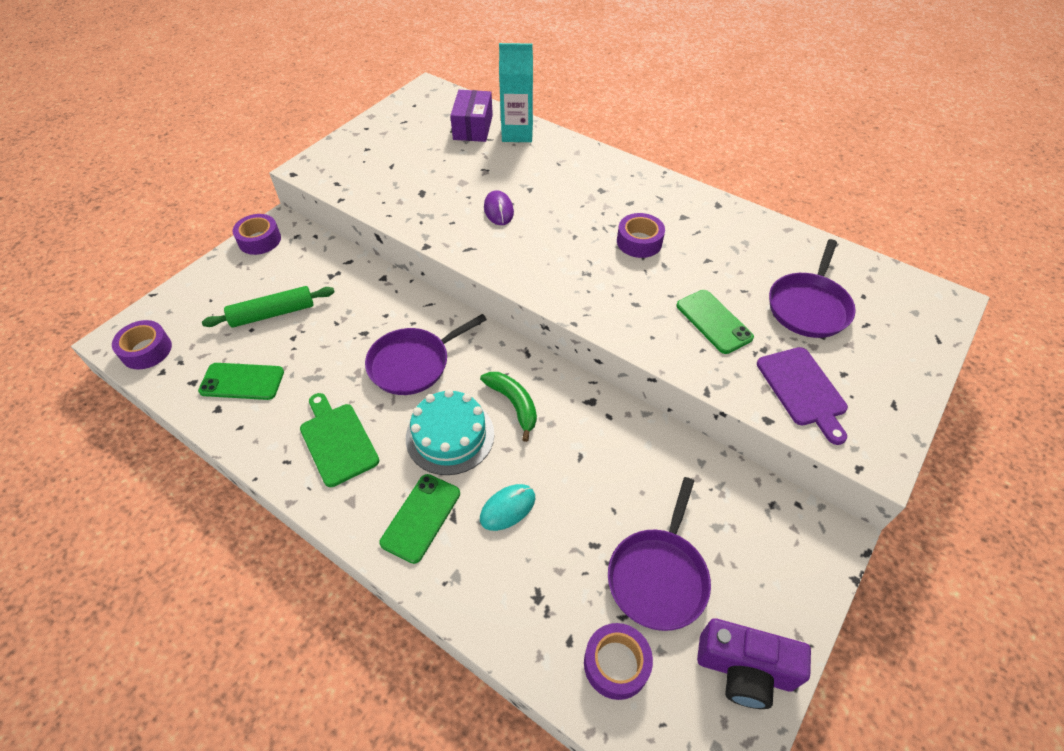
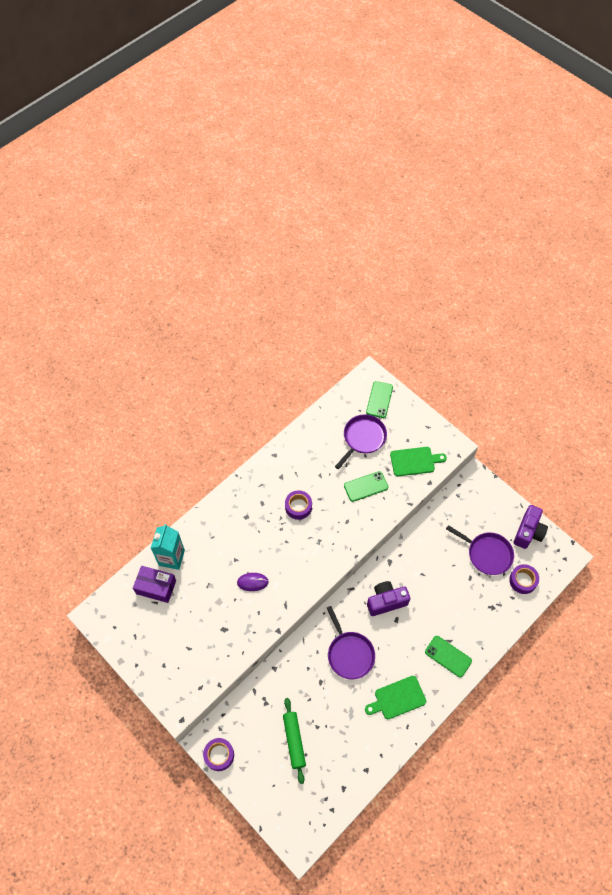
camera: 80 degrees left, 10 degrees up
(146, 350) = (312, 823): purple tape -> none
(242, 381) = (348, 756): green phone -> green phone (379, 399)
(450, 436) = (402, 637): turquoise cake -> none
(507, 508) = (447, 614): turquoise mouse -> none
(514, 404) = (386, 601): green banana -> purple camera
(803, 390) = (414, 461): purple cutting board -> green cutting board
(809, 307) = (363, 438): purple pan -> purple pan turned 90 degrees counterclockwise

